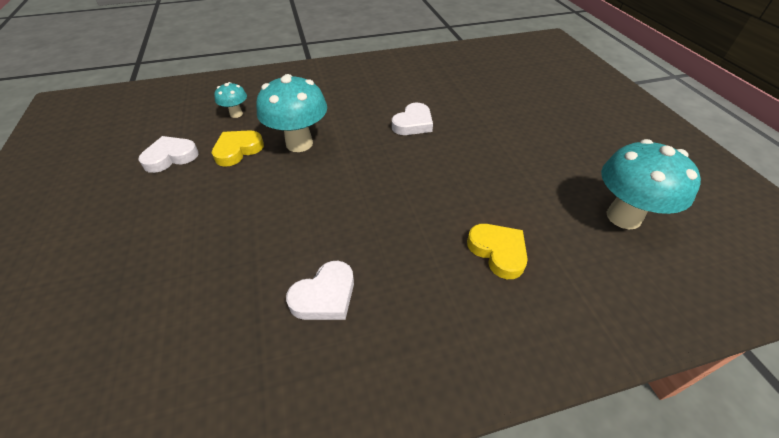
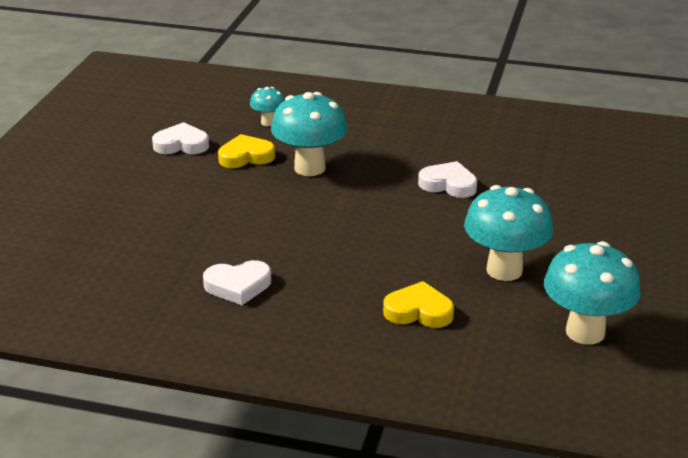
camera: 30 degrees right, 15 degrees down
(413, 123) = (448, 184): white heart -> white heart turned 135 degrees counterclockwise
(498, 252) = (418, 311): yellow heart -> yellow heart turned 75 degrees counterclockwise
(518, 183) = (504, 270): none -> turquoise mushroom

